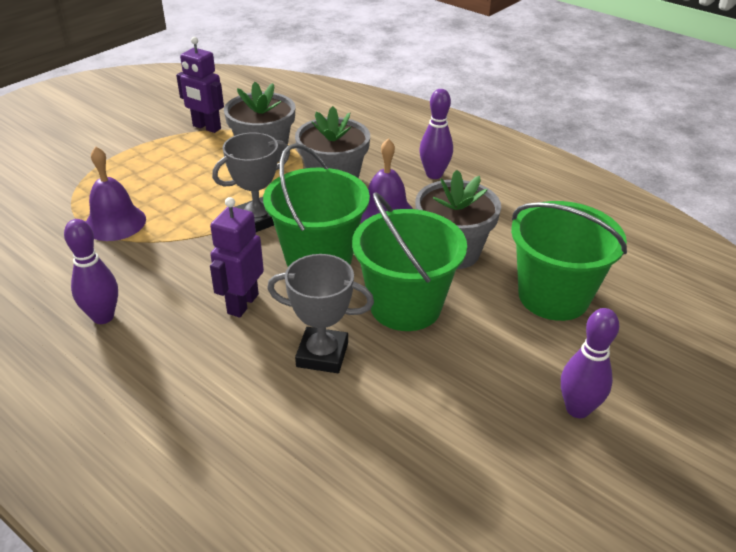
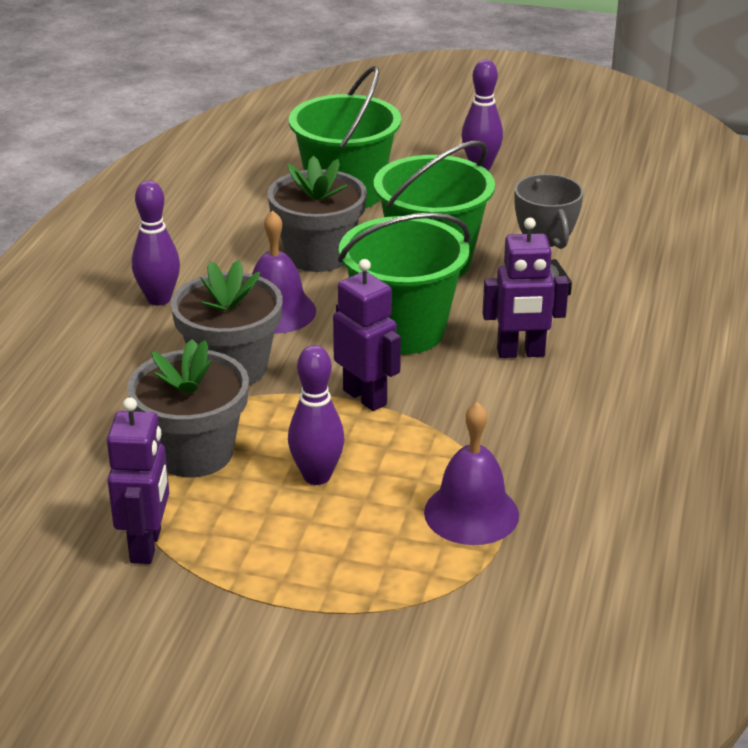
camera: 115 degrees left, 5 degrees down
(103, 317) = (631, 434): purple bowling pin -> purple bowling pin (317, 476)
(257, 220) = (365, 397): grey trophy -> purple robot

